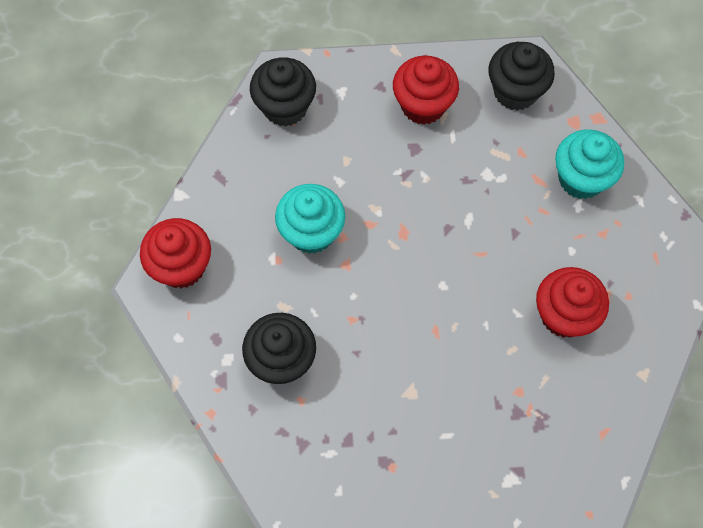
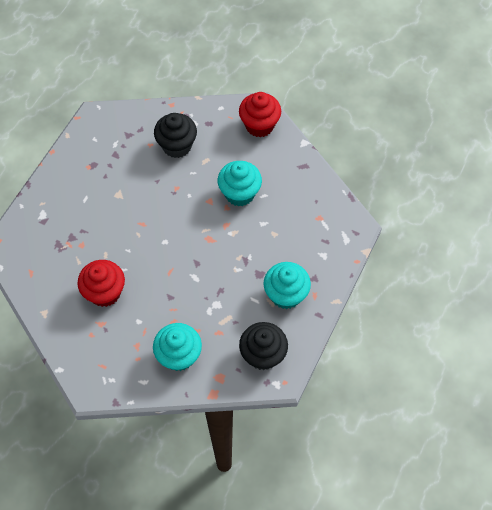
camera: 120 degrees right, 5 degrees down
(285, 107) = (330, 219): black cupcake -> none
(423, 105) = (286, 294): red cupcake -> turquoise cupcake

